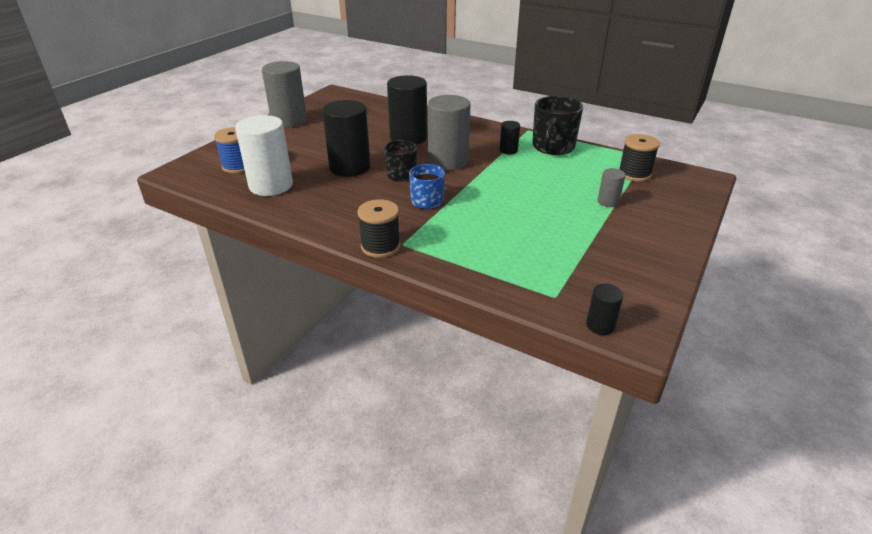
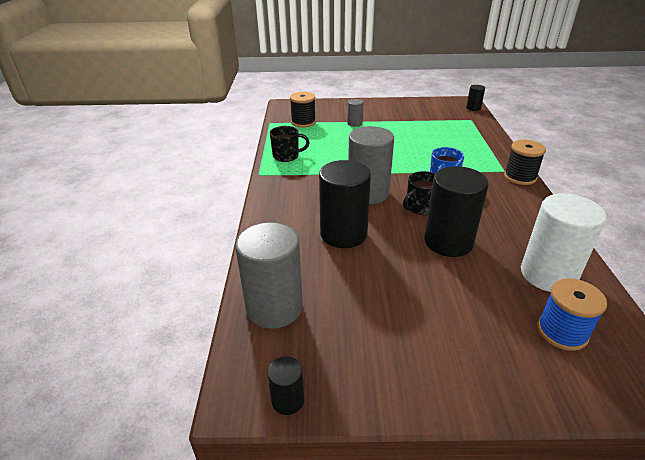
camera: 120 degrees left, 0 degrees up
(289, 120) = (402, 377): grey cylinder -> grey cylinder (274, 307)
(508, 150) = (314, 172): black cylinder -> black cylinder (288, 400)
(553, 147) = (286, 156): black mug -> black mug, size x0.65

